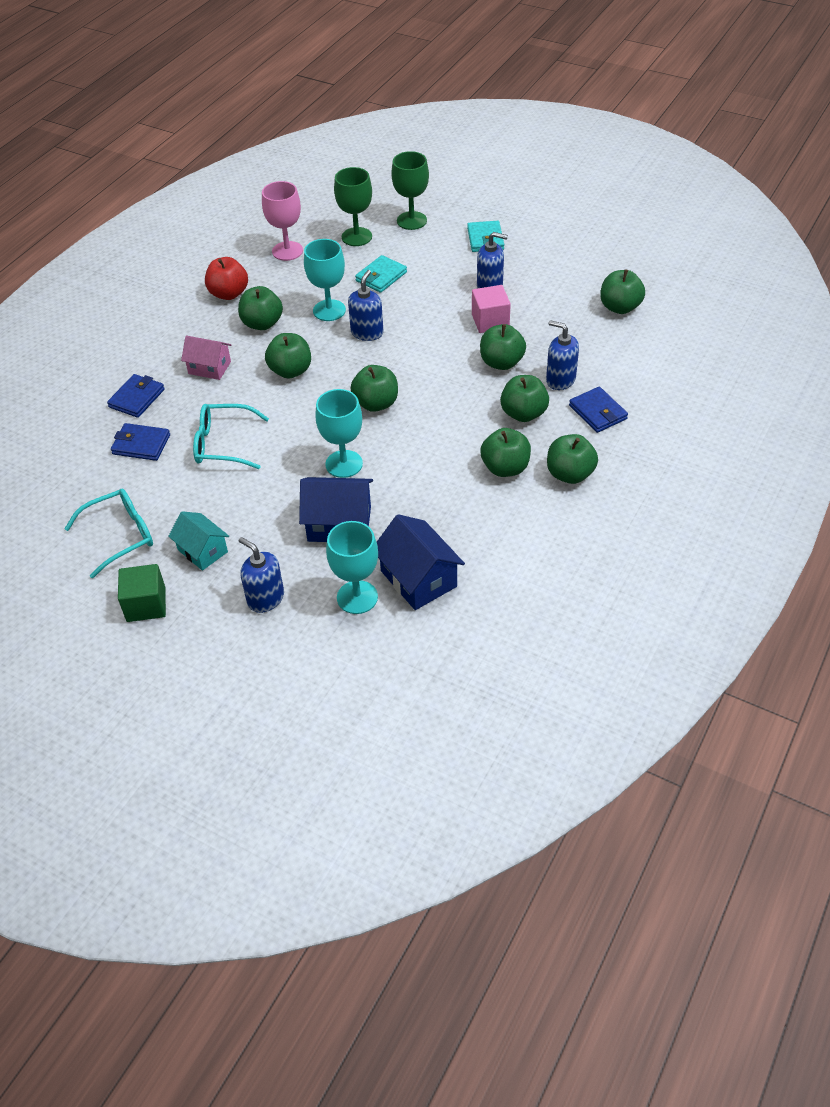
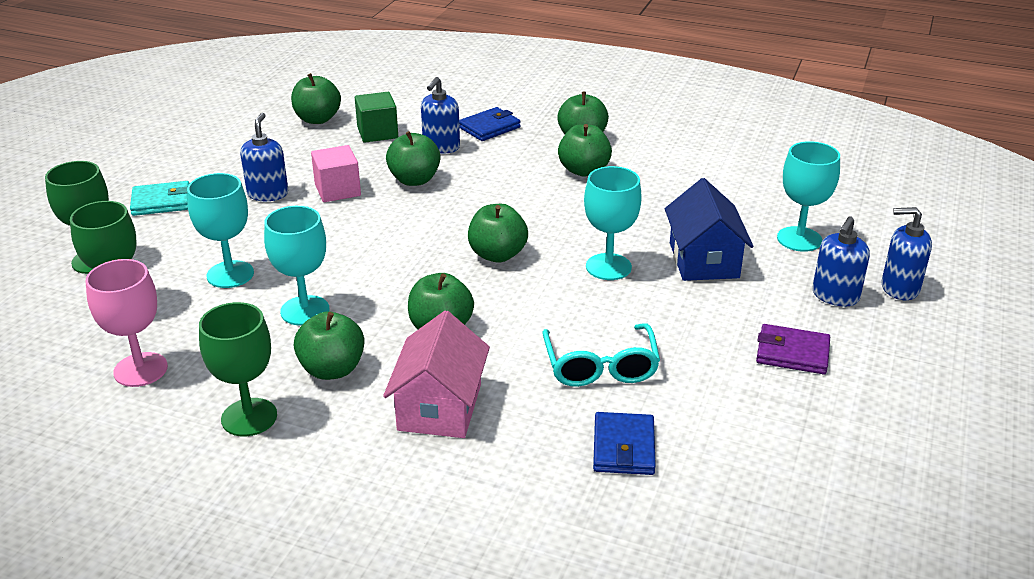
camera: 100 degrees left, 15 degrees down
(120, 536) = (803, 431): turquoise glasses -> none
(137, 398) = (521, 475): blue wallet -> none
(146, 605) = (898, 384): green cube -> green cube (377, 133)
(202, 551) = (792, 353): turquoise house -> purple wallet
(209, 367) = (439, 407): pink house -> pink house, size x1.51
(229, 294) = (249, 417): red apple -> green goblet
(367, 332) = (357, 274): blue soap dispenser -> blue soap dispenser (899, 288)
(381, 276) = (230, 274): turquoise wallet -> turquoise goblet
(418, 579) = (755, 207): blue house -> none
(523, 414) = (498, 164): green apple -> none

